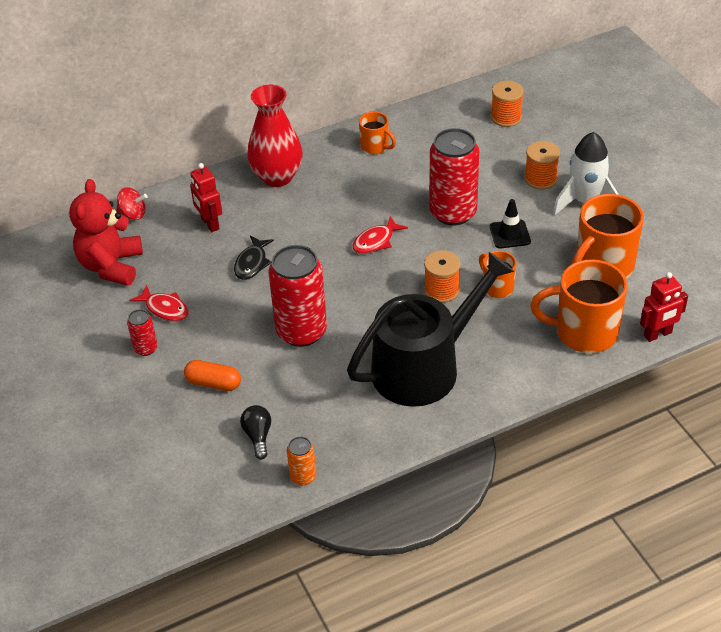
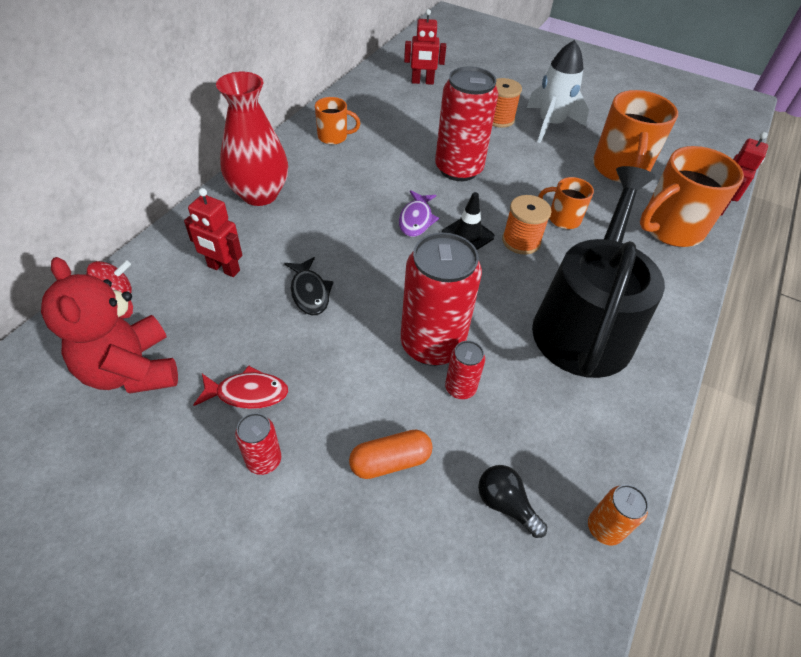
camera: 40 degrees left, 5 degrees up
(294, 365) = (460, 388): none -> red can
(376, 241) = (416, 219): red fish -> purple fish
(506, 117) = (422, 82): orange spool -> red robot
(510, 234) = (523, 170): black traffic cone -> black traffic cone (467, 235)

